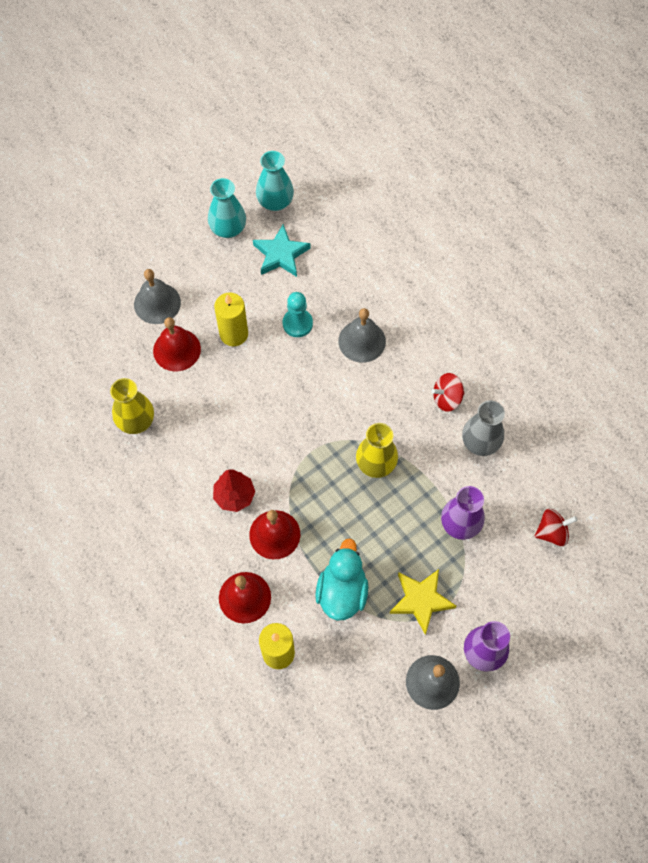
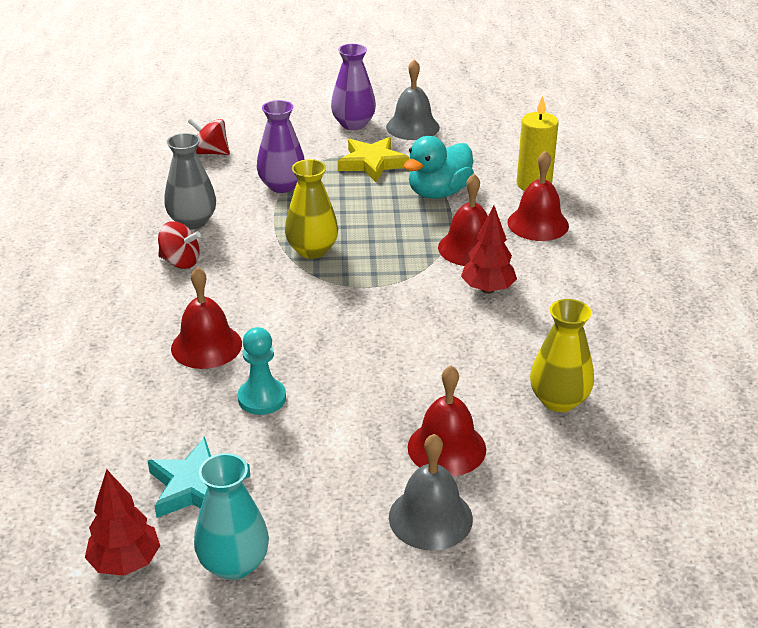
camera: 145 degrees left, 30 degrees down
(234, 334) = (354, 427): yellow candle -> none
(275, 202) = (125, 562): turquoise vase -> red tree
(362, 341) = (206, 346): grey bell -> red bell

